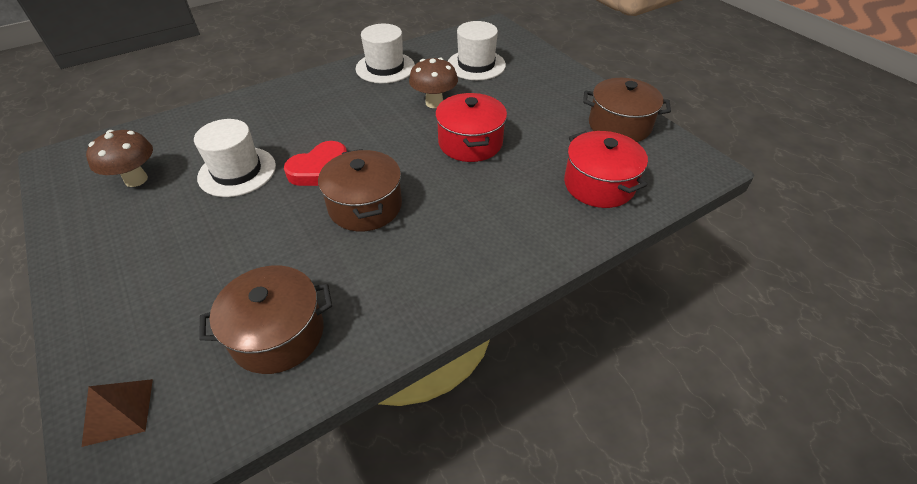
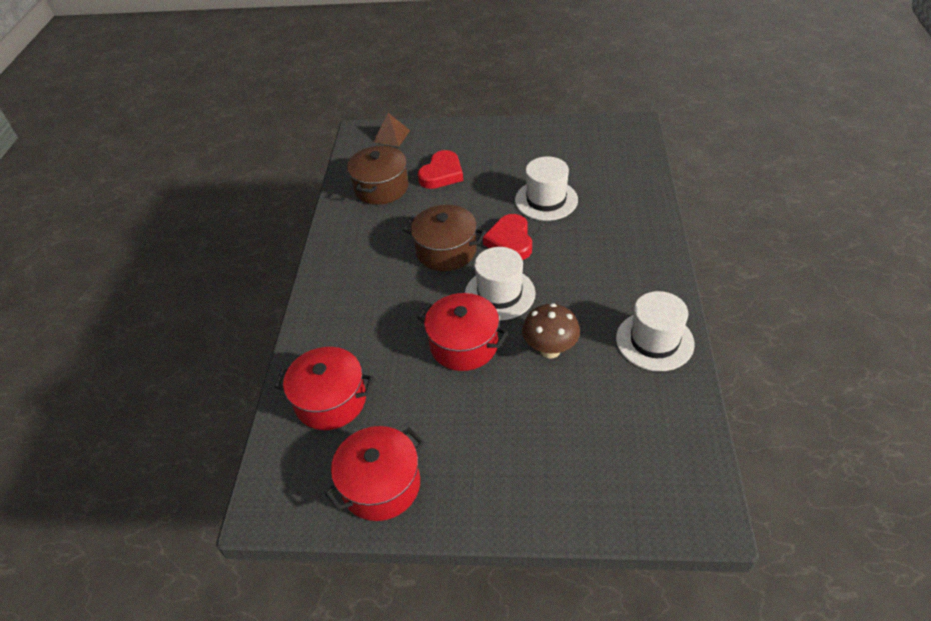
camera: 130 degrees right, 0 degrees up
(136, 179) = (577, 155): brown mushroom -> none
(217, 282) = (442, 174): none -> red heart
(476, 65) = (604, 428): white hat -> white hat (500, 294)
(619, 125) = (381, 485): brown pot -> red pot

